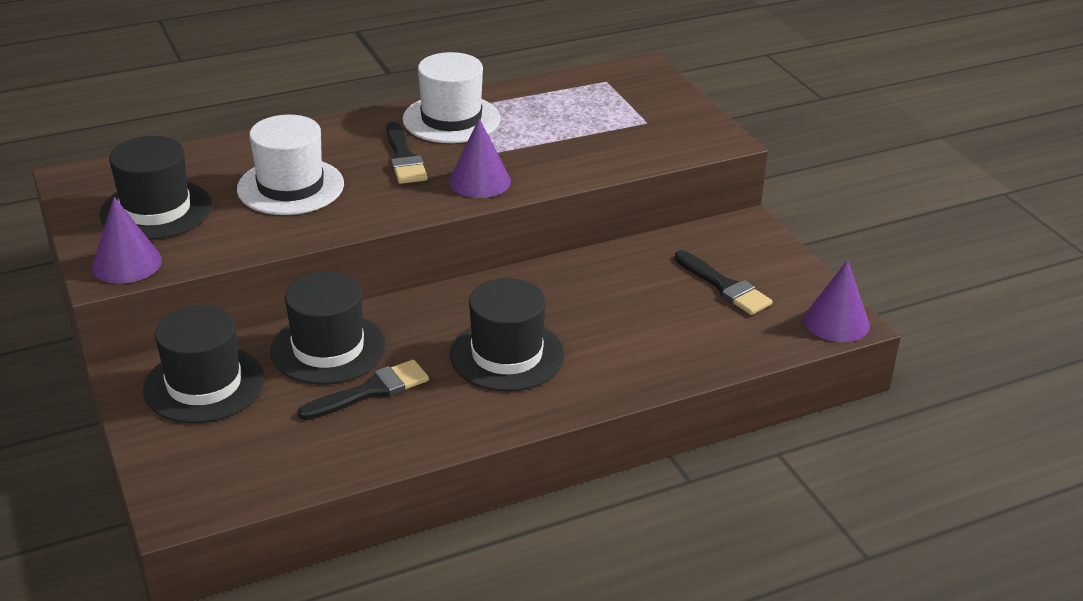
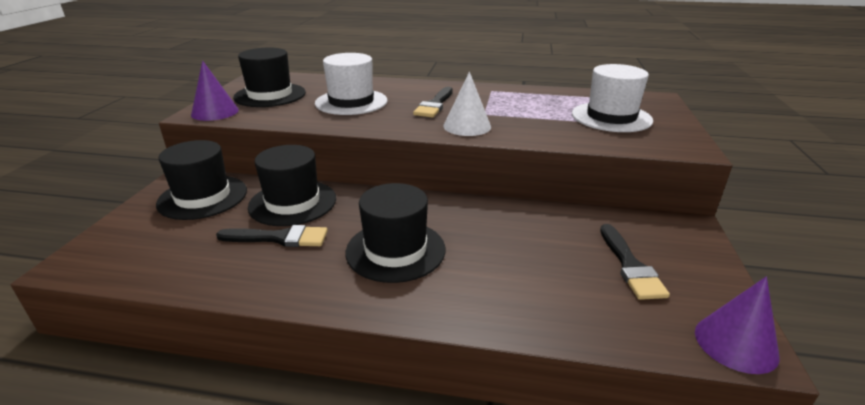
camera: 35 degrees right, 5 degrees down
(451, 119) = (490, 94): white hat -> white hat (611, 117)
(479, 181) = (467, 126): purple cone -> white cone

